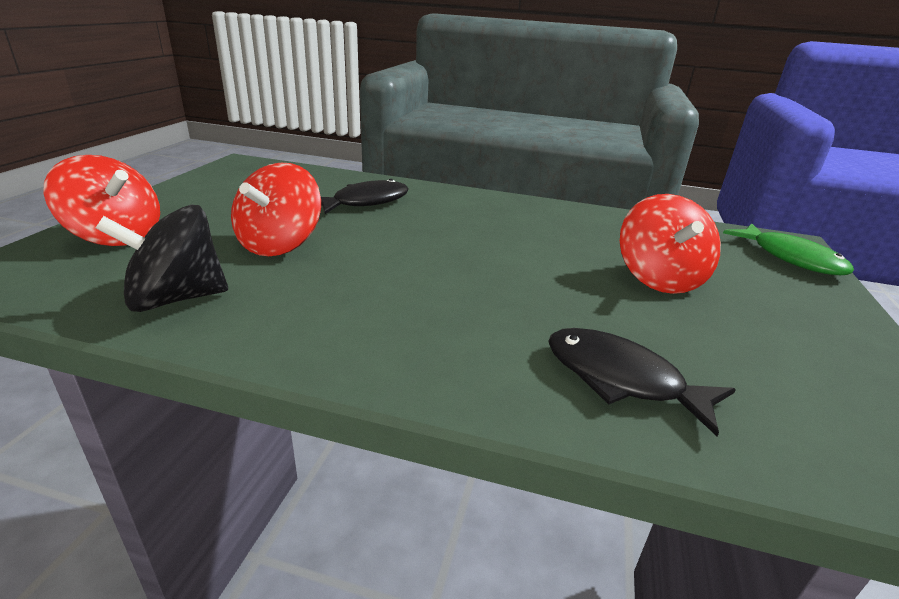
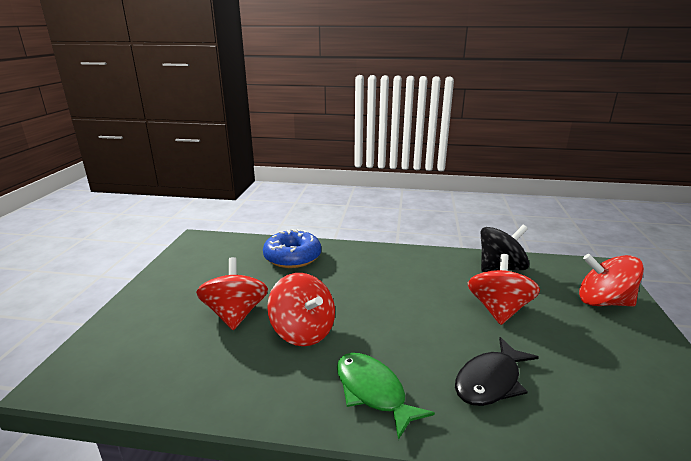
camera: 175 degrees right, 5 degrees down
(554, 251) = (303, 331): none -> red spinning top
(621, 379) = (292, 257): black fish -> blue donut
(791, 258) = (95, 354): green fish -> green fish (373, 392)

